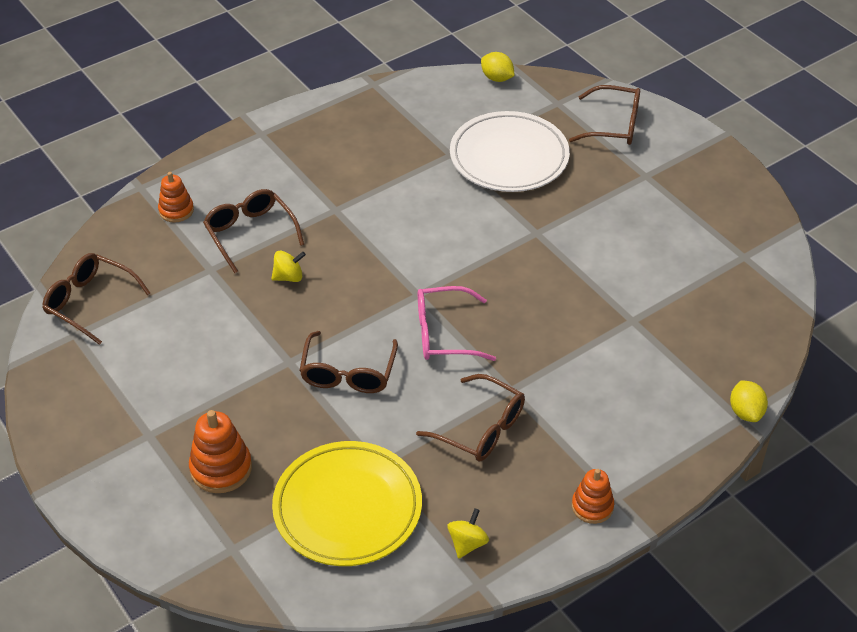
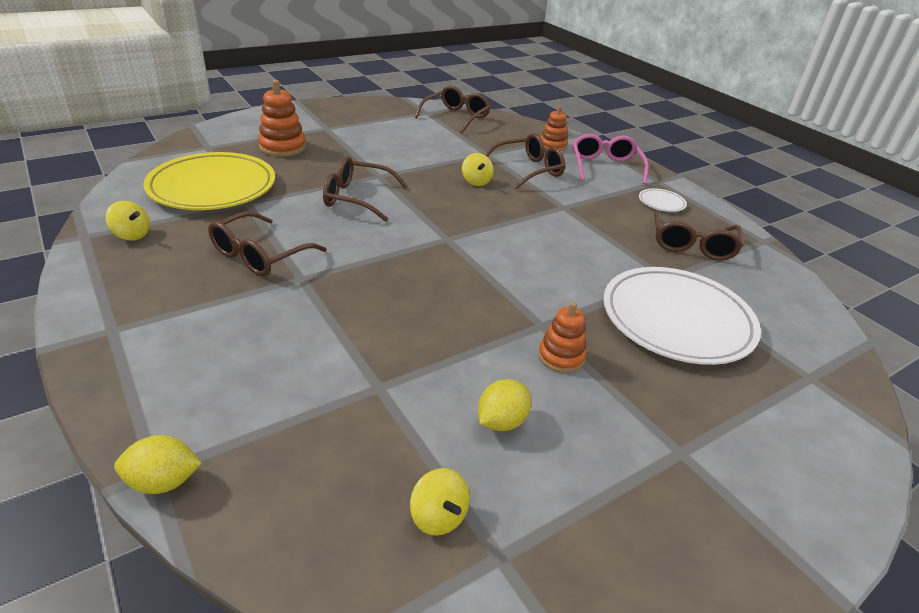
camera: 90 degrees right, 10 degrees down
(311, 138) = (661, 203): none -> white plate
(444, 334) = (391, 248): pink glasses -> pink glasses (605, 167)
(497, 78) = (830, 328): yellow lemon -> yellow lemon (501, 421)
(592, 506) = (114, 311): orange stacking toy -> orange stacking toy (561, 357)
(613, 125) = (789, 432): brown glasses -> brown glasses (692, 245)
(727, 282) = (438, 516): none -> yellow spinning top

